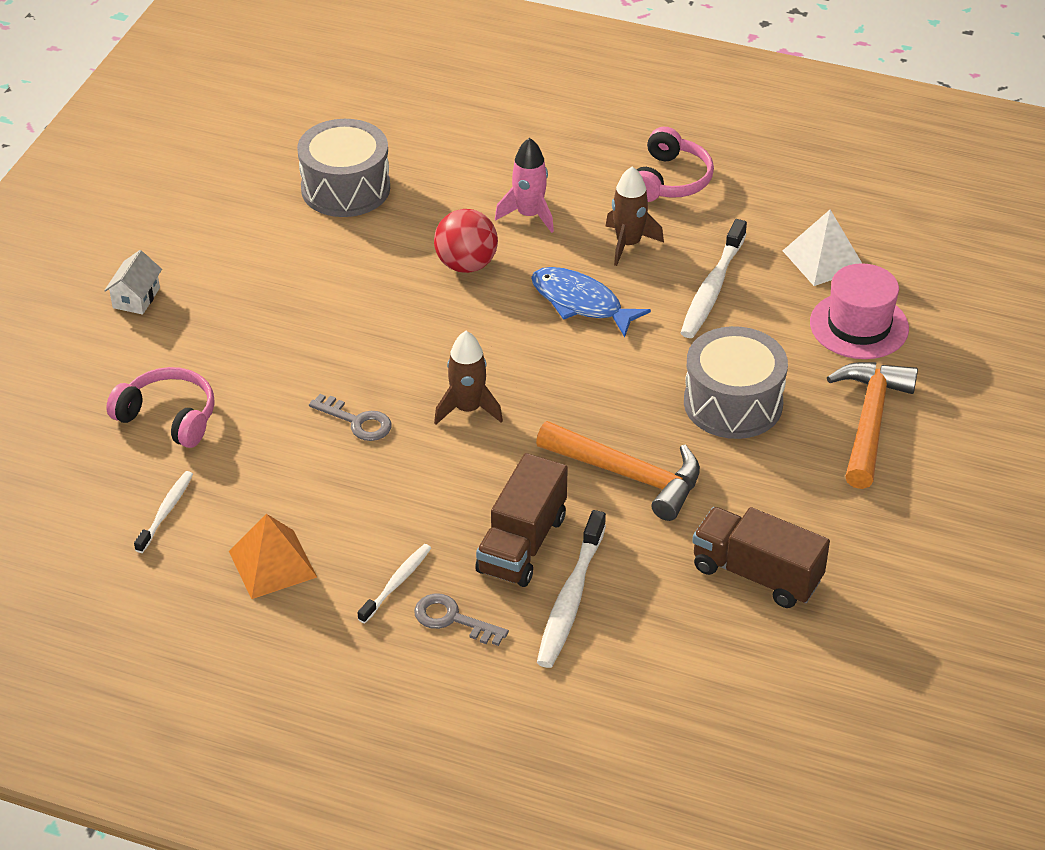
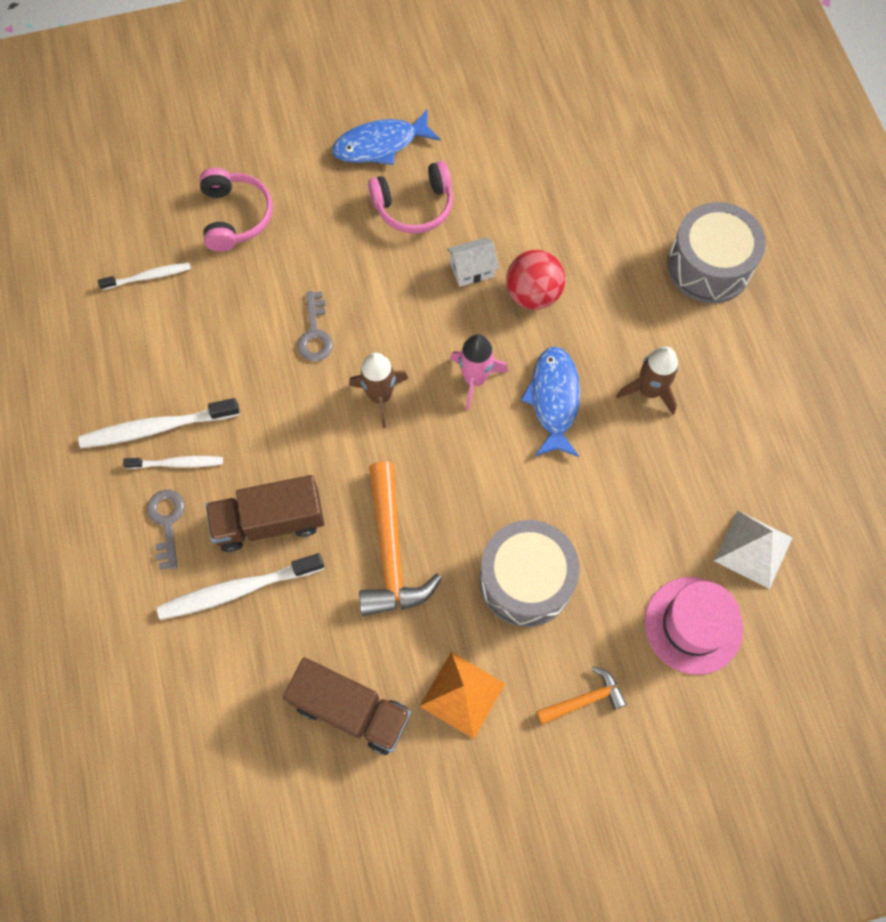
camera: 55 degrees right, 25 degrees up
(136, 298) = (334, 116): white house -> white house (472, 269)
(204, 283) = (380, 145): none -> blue fish
(273, 564) = (144, 374): orange pyramid -> orange pyramid (462, 695)
(345, 188) = (551, 161): grey drum -> grey drum (708, 266)
(529, 215) = (624, 300): pink rocket -> pink rocket (475, 379)
(670, 180) = (752, 373): pink headphones -> pink headphones (414, 206)
(712, 288) = (647, 484): white toothbrush -> white toothbrush (156, 428)
(756, 574) = (351, 710): brown truck -> brown truck turned 120 degrees clockwise
(870, 421) = (584, 699): orange hammer -> orange hammer, size x0.54

